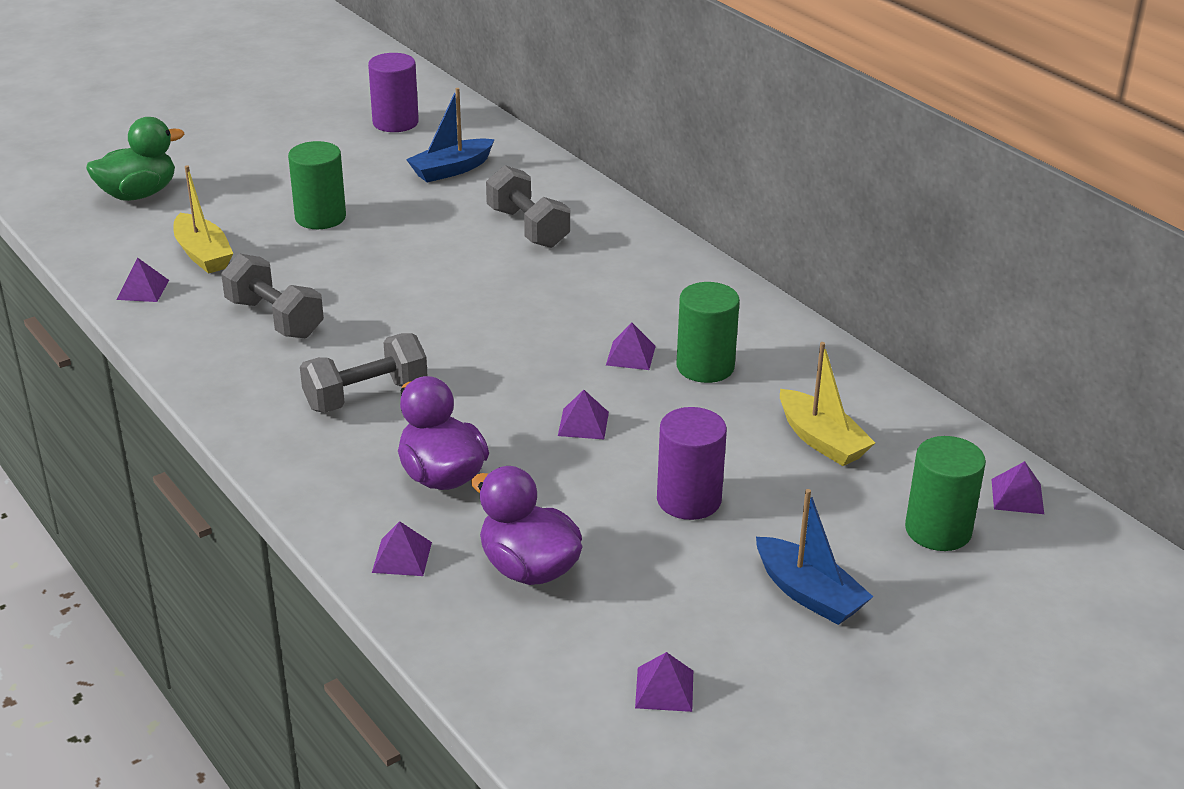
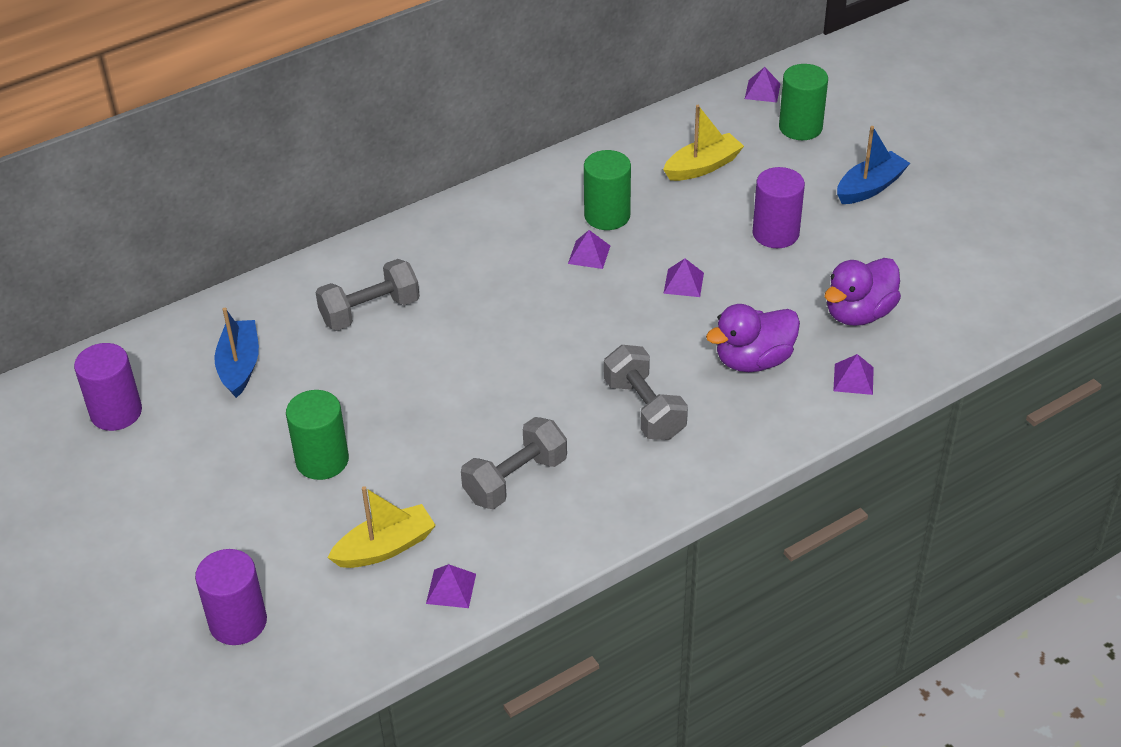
camera: 85 degrees left, 10 degrees up
(138, 194) = (238, 622): green duck -> purple cylinder
(451, 170) = (239, 366): blue boat -> blue boat turned 150 degrees counterclockwise
(664, 689) = (968, 254): purple pyramid -> none

